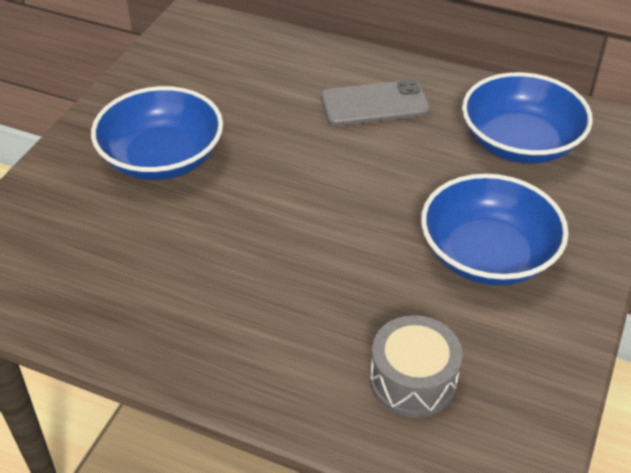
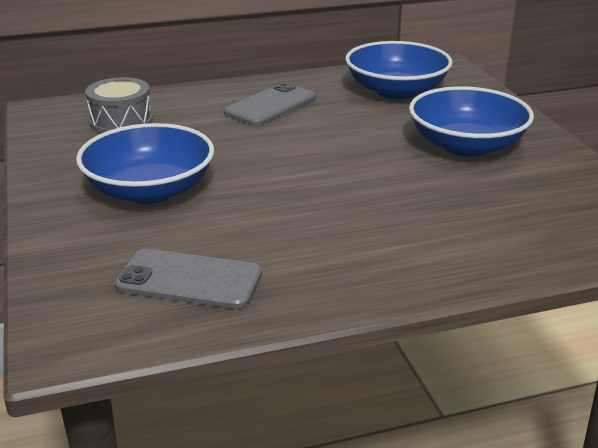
camera: 40 degrees left, 15 degrees down
(82, 270) = (189, 280): none -> grey phone
(413, 380) = (528, 220): grey drum -> grey drum (121, 122)

